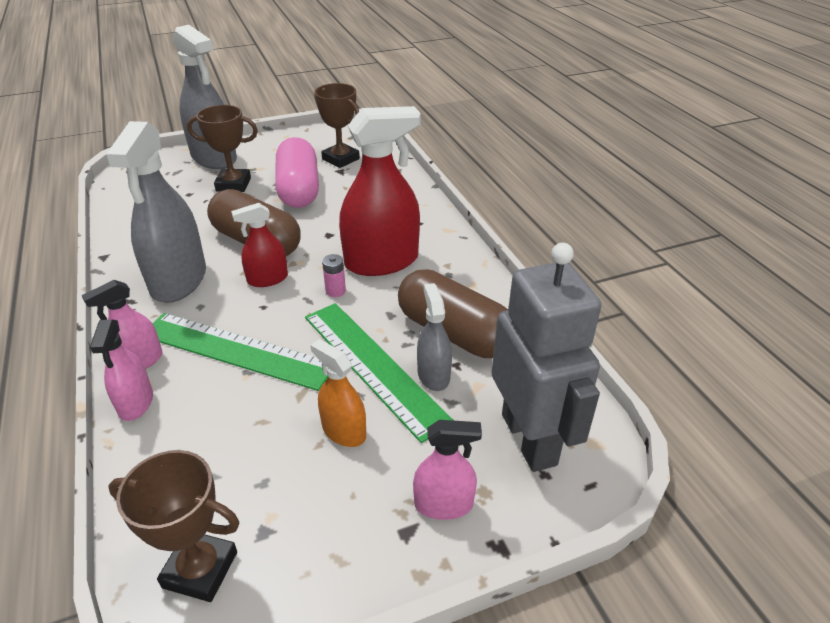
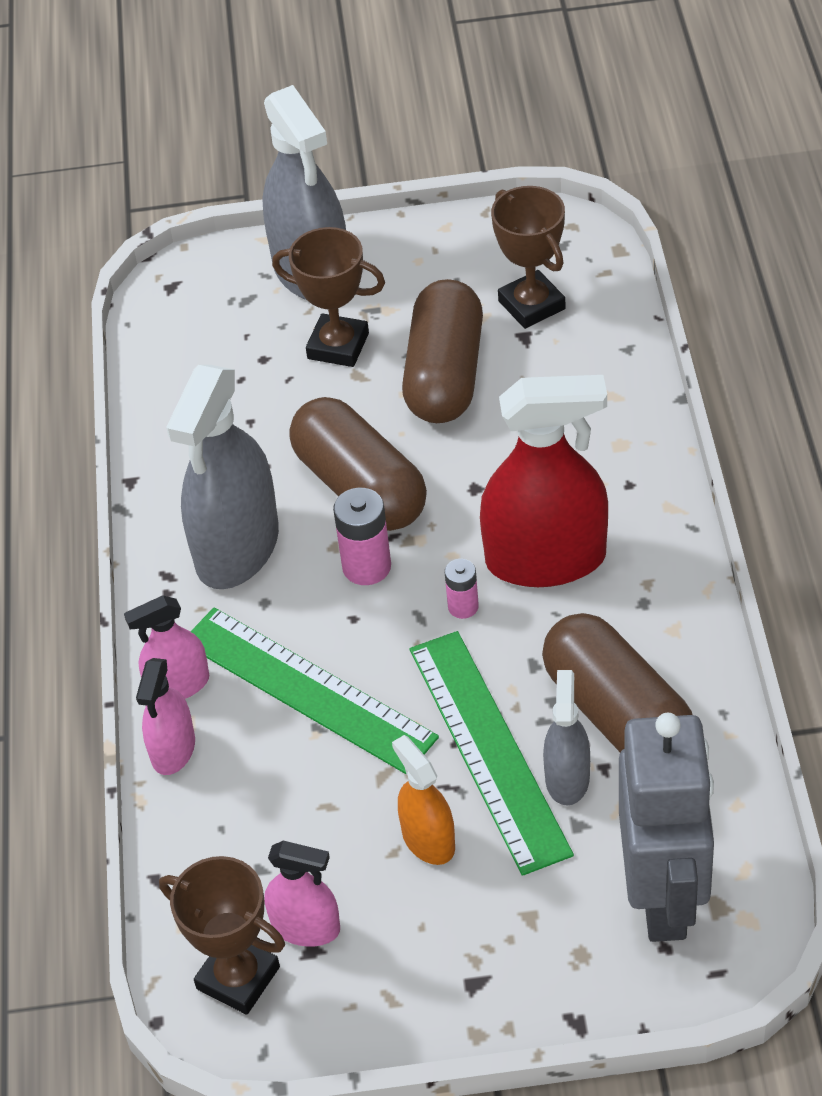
camera: 20 degrees right, 10 degrees up
(267, 279) = (366, 566): red spray bottle -> pink battery
(298, 190) = (444, 375): pink capsule -> brown capsule
(443, 504) = (527, 959): pink spray bottle -> pink spray bottle (306, 927)

